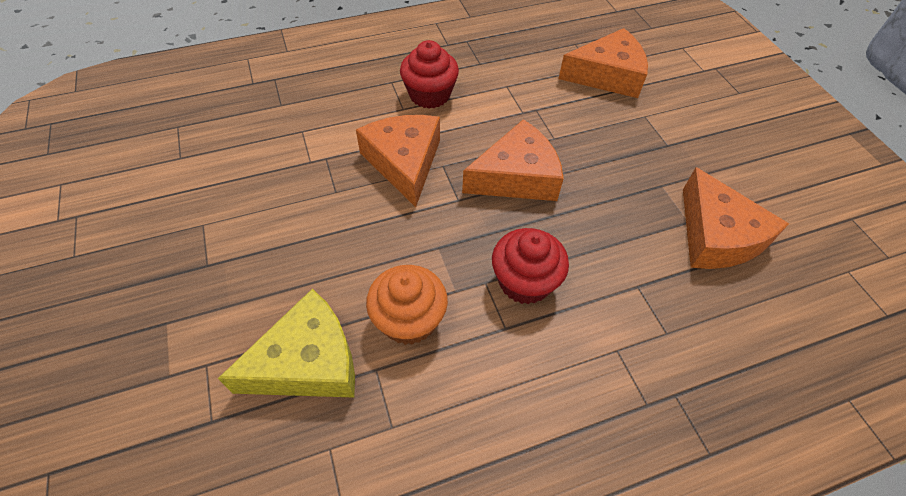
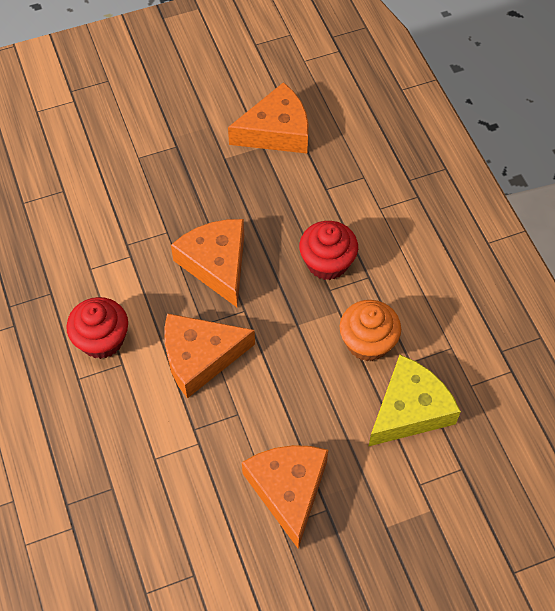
camera: 90 degrees left, 5 degrees up
(308, 362) = (409, 409): yellow cheese -> yellow cheese turned 75 degrees clockwise
(607, 75) = (78, 180): orange cheese -> orange cheese (288, 490)

